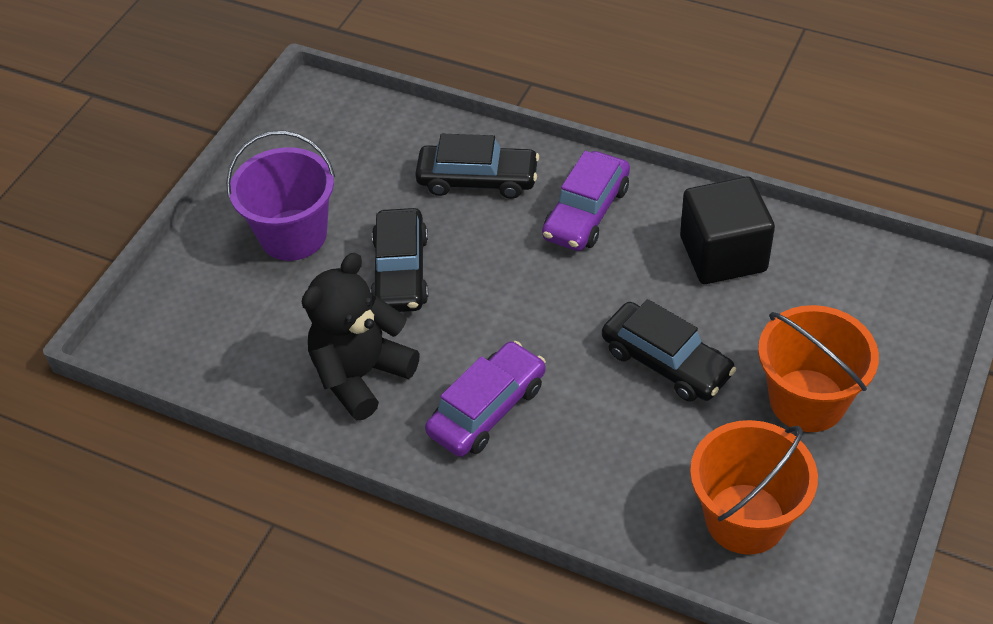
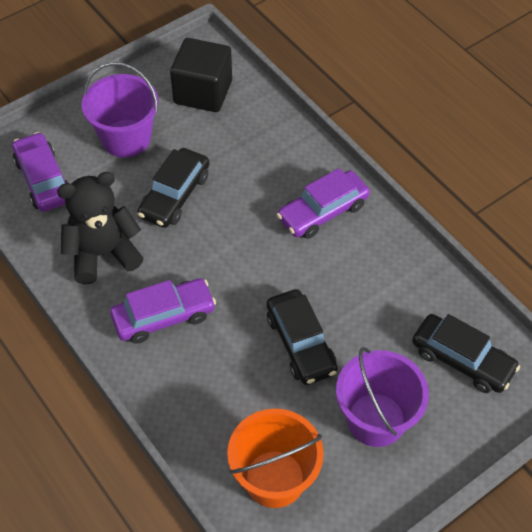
camera: 25 degrees right, 5 degrees up
(223, 326) = (43, 180): none -> purple car
(477, 180) = (267, 154): black car -> black car (462, 360)
(723, 254) = (394, 286): black cube -> black cube (203, 92)
(807, 400) = (376, 419): orange bucket -> purple bucket

